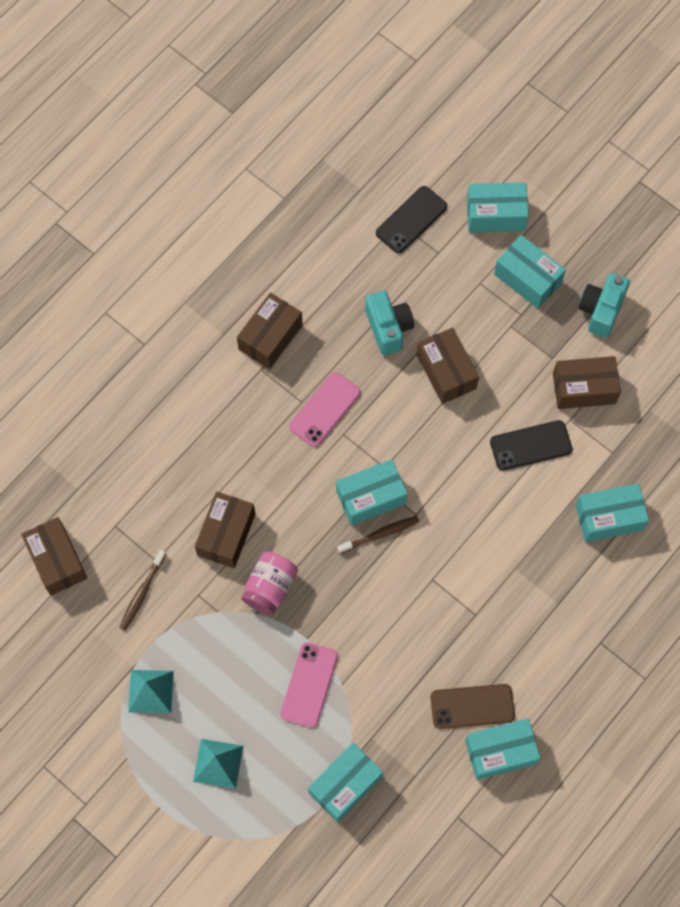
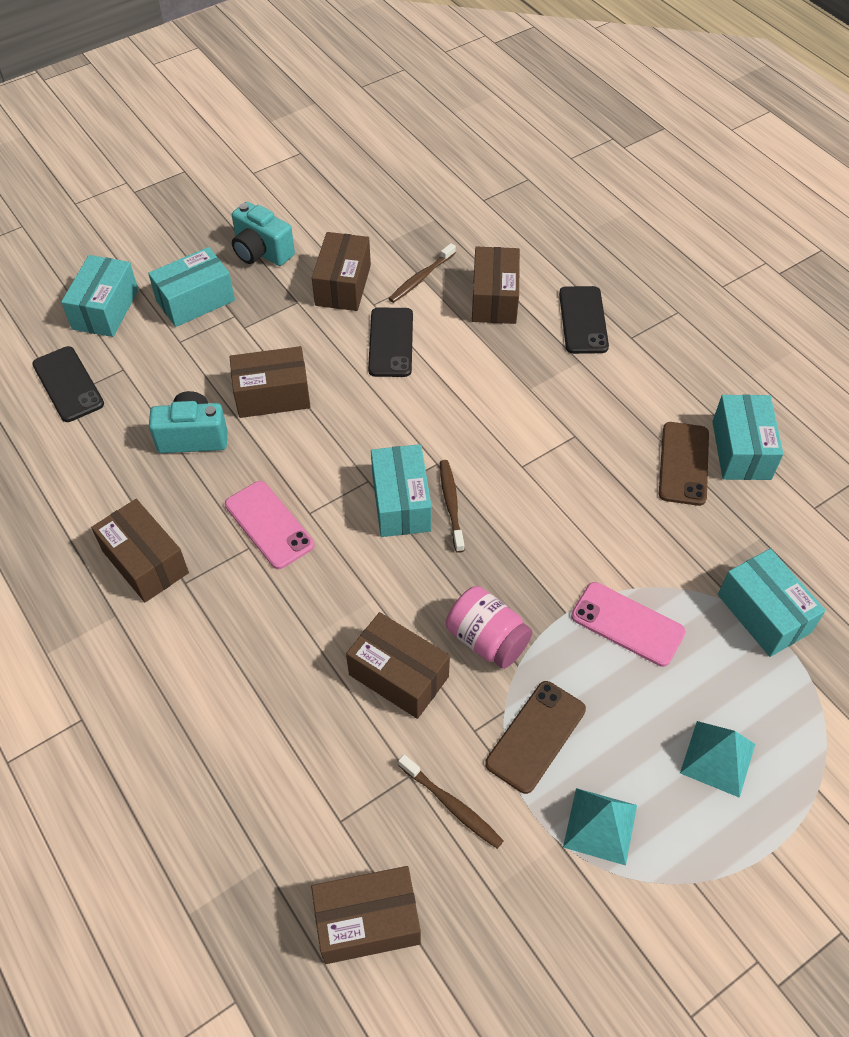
camera: 75 degrees left, 15 degrees down
(204, 637) = (536, 736): none -> brown phone
(608, 598) = (583, 320): none -> black phone
(609, 517) = (494, 299): turquoise box -> brown box
(614, 450) = (421, 278): none -> brown toothbrush

